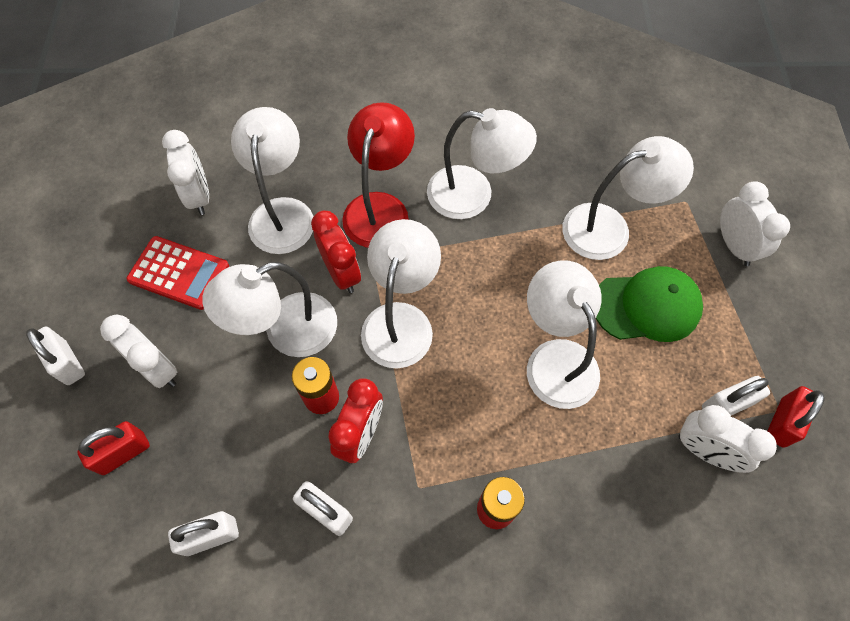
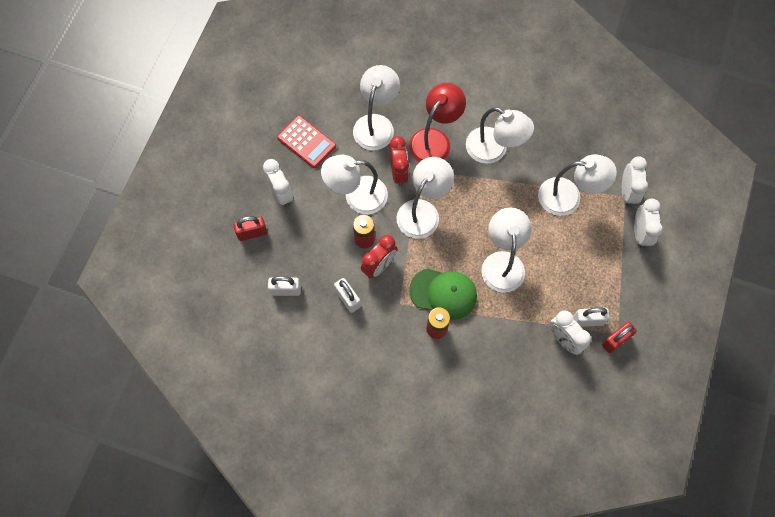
camera: 20 degrees right, 5 degrees up
(67, 363) = (233, 174): white padlock -> none
(199, 196) = (331, 98): white clock -> white clock (627, 192)
(647, 306) = (569, 251): green cap -> green cap (443, 293)

